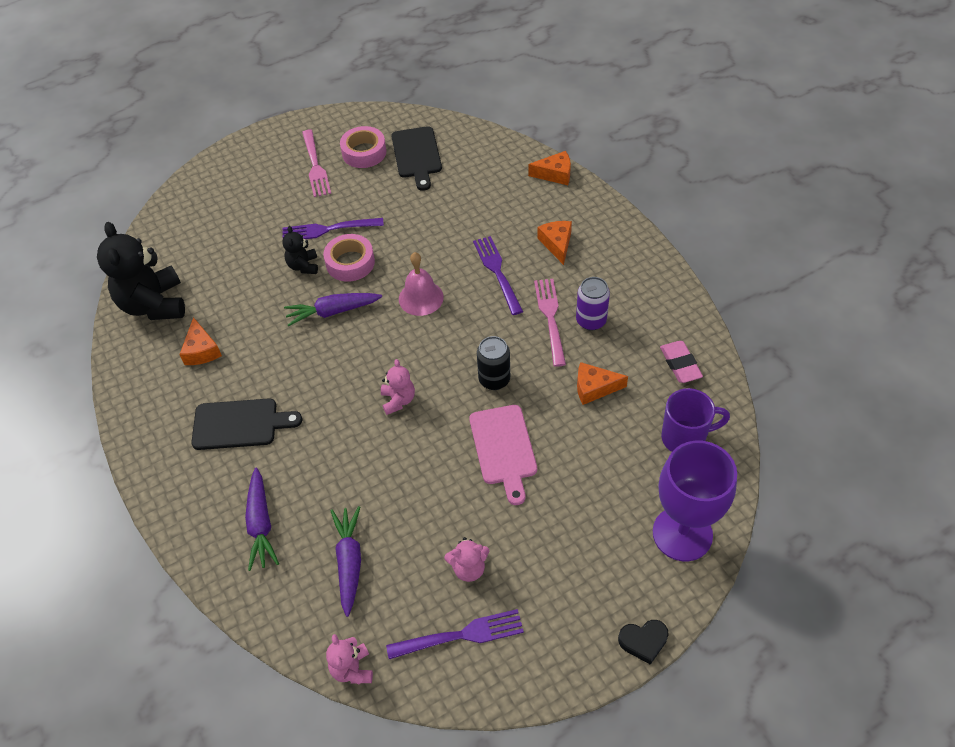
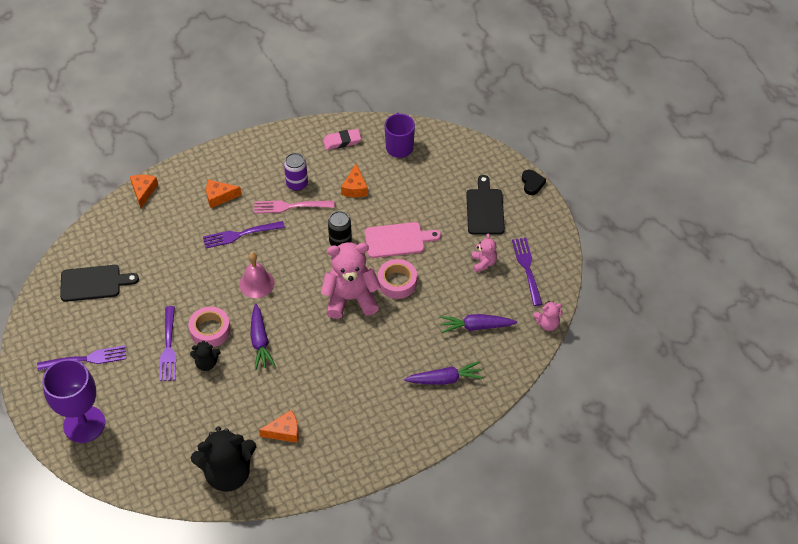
camera: 90 degrees left, 0 degrees up
(240, 424) = (360, 398): black cutting board -> black cutting board (485, 209)
(315, 165) = (85, 359): pink fork -> purple fork
(364, 152) = (79, 322): pink tape -> pink tape (397, 282)
(398, 400) = (351, 298): pink teddy bear -> pink teddy bear, size x2.04
(682, 533) = (466, 157): purple goblet -> purple goblet (84, 424)

